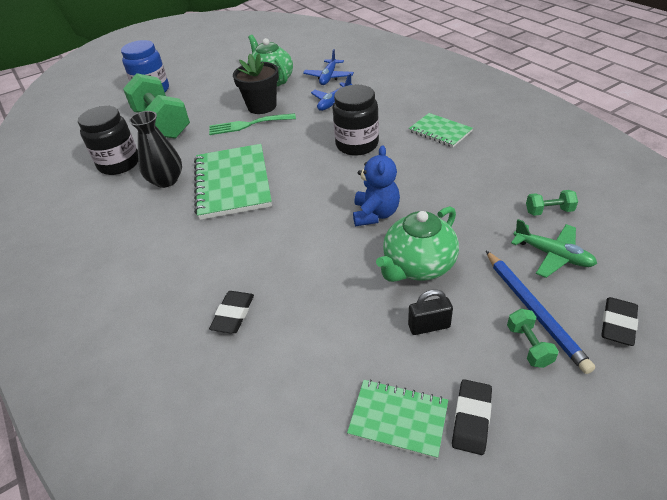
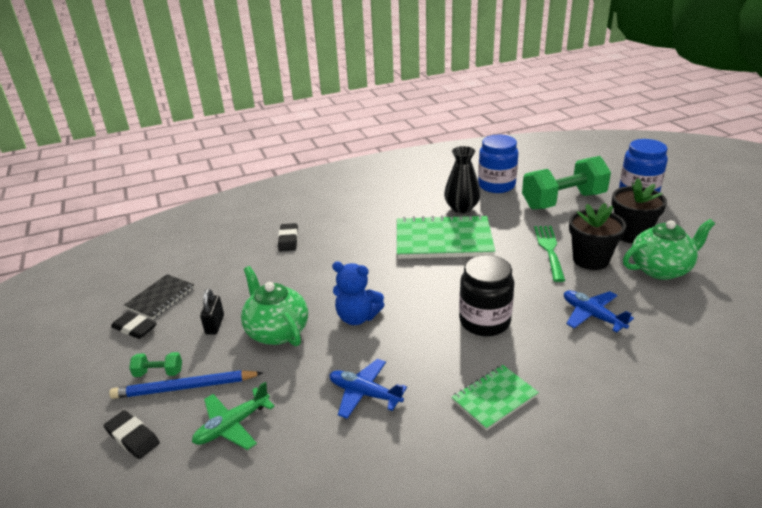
camera: 100 degrees right, 10 degrees down
(119, 164) = (496, 185): black jar -> blue jar
(223, 92) = (631, 234): none -> black flower pot
(233, 314) = (288, 240): black eraser -> black eraser turned 60 degrees clockwise
(328, 77) = (671, 318): blue plane -> blue plane (365, 393)
(398, 419) = (161, 298): green notebook -> black notebook
(549, 211) = (293, 449): green dumbbell -> none

